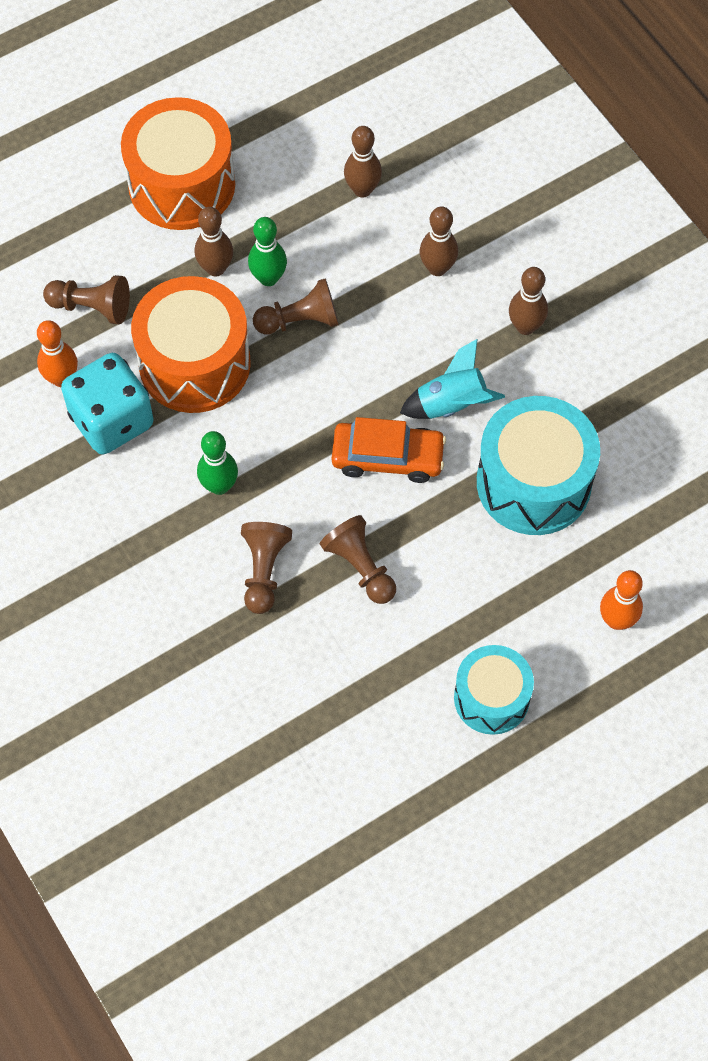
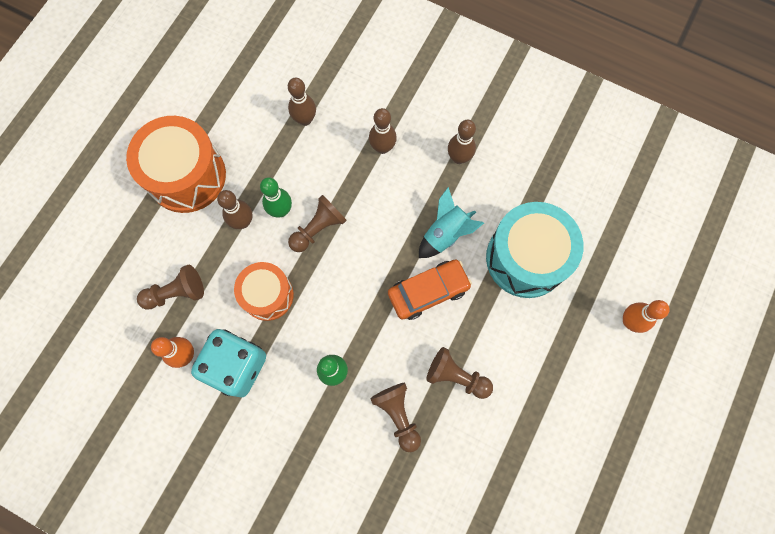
camera: 30 degrees left, 10 degrees up
(194, 363) = (268, 295): orange drum -> orange drum, size x0.63
(491, 698) = (589, 418): turquoise drum -> none

